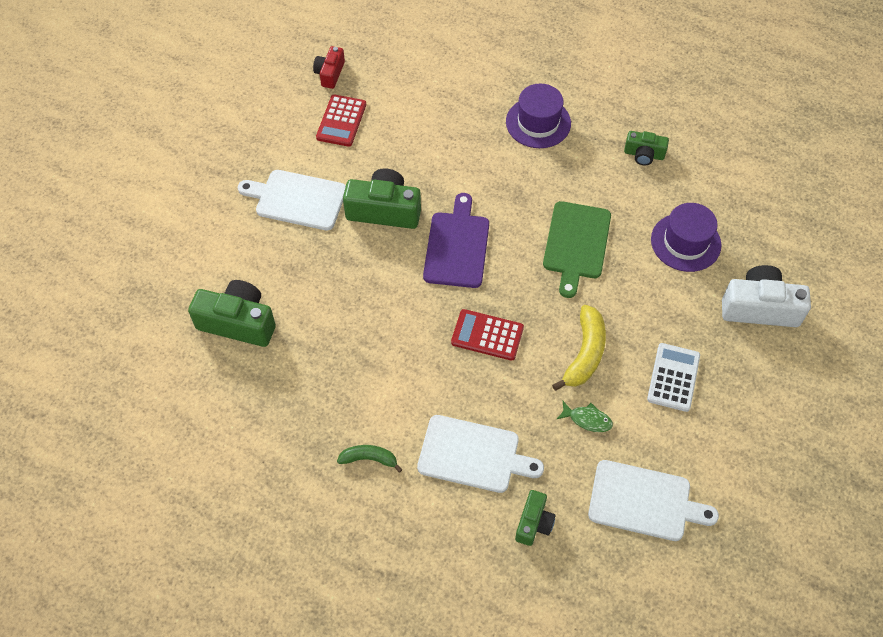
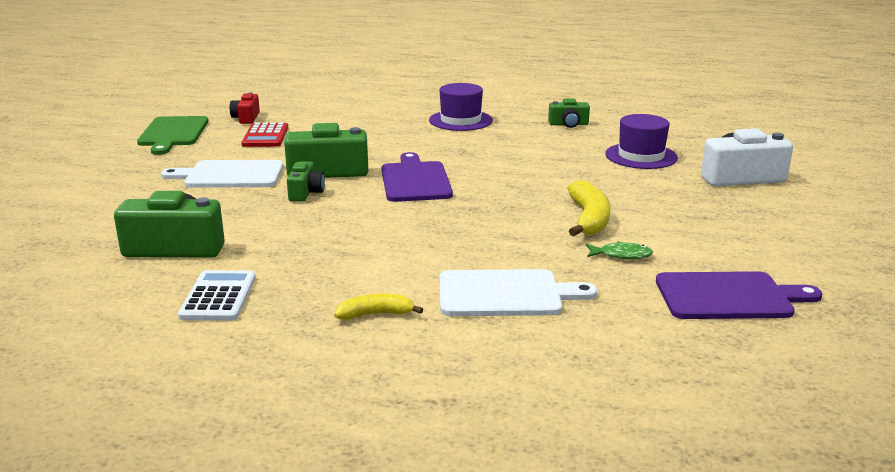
camera: 15 degrees left, 35 degrees down
(369, 459) = (376, 314): green banana -> yellow banana
(487, 335) = (476, 221): red calculator -> none
(534, 523) = (611, 330): green camera -> green camera (306, 192)
(576, 244) = (536, 167): green cutting board -> green cutting board (173, 133)
(644, 501) = (729, 296): white cutting board -> purple cutting board
(673, 377) = (691, 221): white calculator -> white calculator (218, 297)

